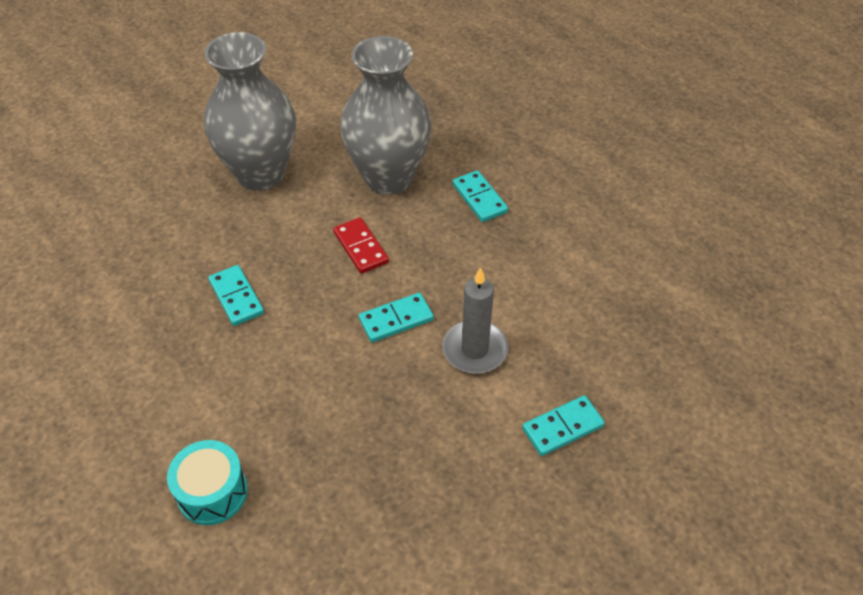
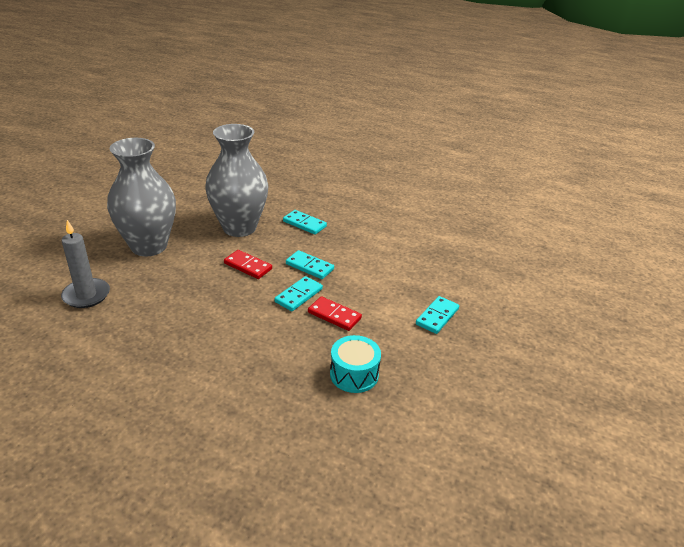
camera: 30 degrees left, 15 degrees down
(212, 492) = (243, 427): turquoise drum -> turquoise drum (354, 374)
(236, 297) = (180, 315): turquoise domino -> turquoise domino (309, 266)
(422, 370) = (334, 315): none -> red domino
(474, 349) = (358, 296): grey candle -> grey candle (86, 295)

